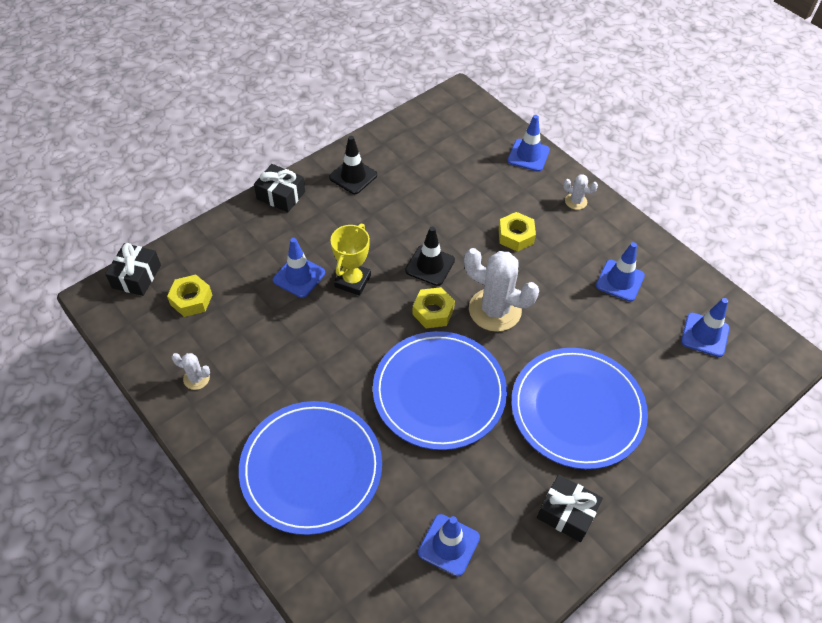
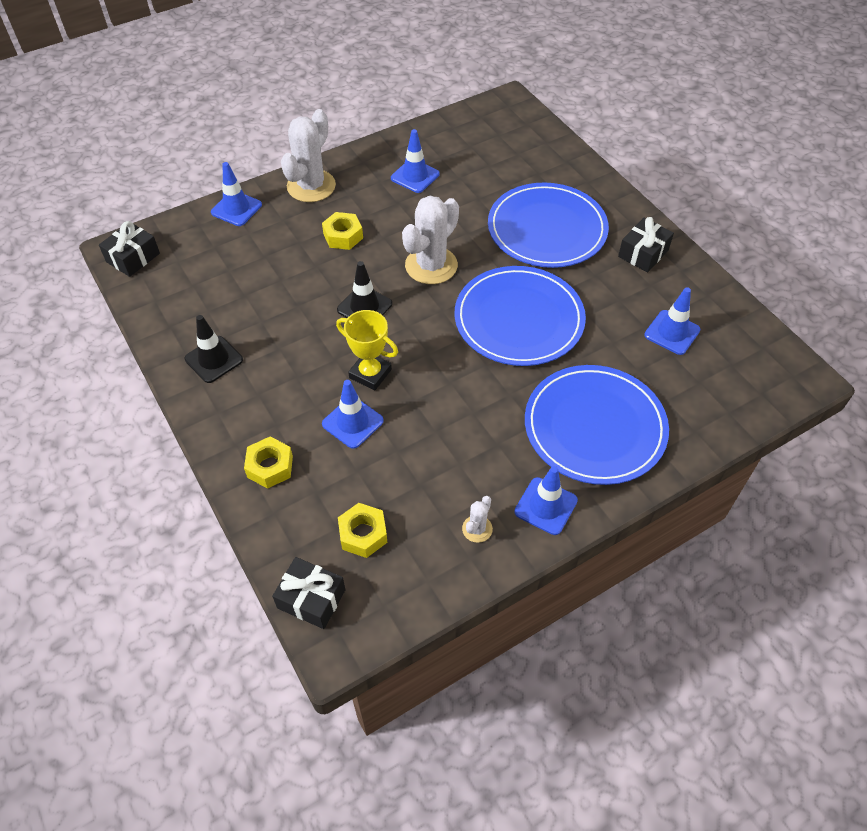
camera: 80 degrees left, 0 degrees up
(281, 195) = (220, 433): black gift -> black gift (133, 257)
(433, 312) = (424, 312): yellow nut -> yellow nut (270, 466)
(576, 201) = (311, 186): white cactus -> white cactus, size x2.15
(705, 335) = (482, 139): blue traffic cone -> blue traffic cone (545, 506)

